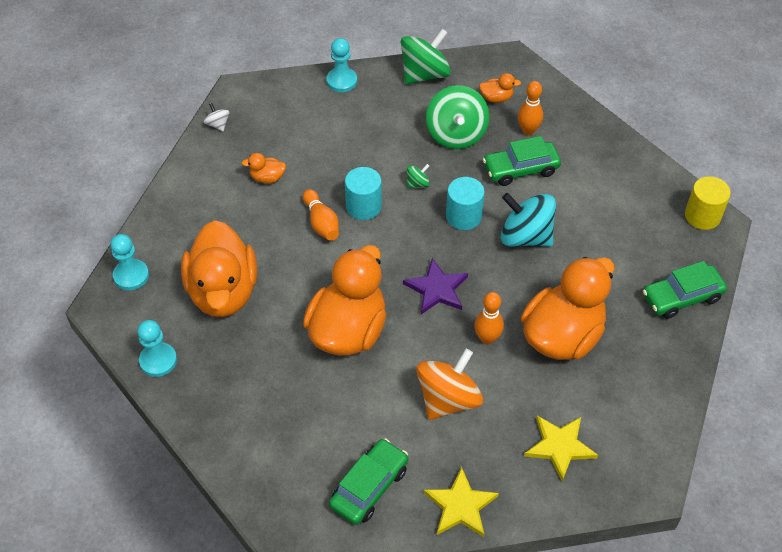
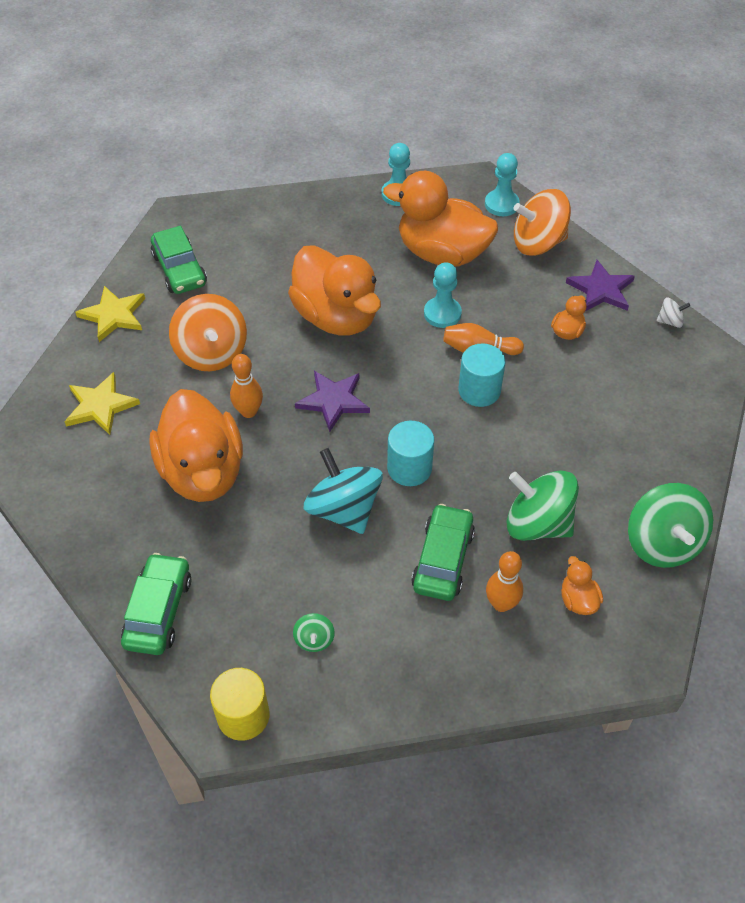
camera: 120 degrees right, 0 degrees up
(171, 231) = (538, 243): none -> orange spinning top
(206, 173) = (601, 290): none -> purple star
(342, 81) = (690, 453): turquoise pawn -> turquoise pawn (442, 314)
(417, 183) = (482, 450): green spinning top -> green spinning top (314, 639)
(496, 98) = (578, 600): orange duck -> orange duck turned 135 degrees clockwise
(525, 236) = (344, 509): turquoise spinning top -> turquoise spinning top turned 90 degrees counterclockwise

